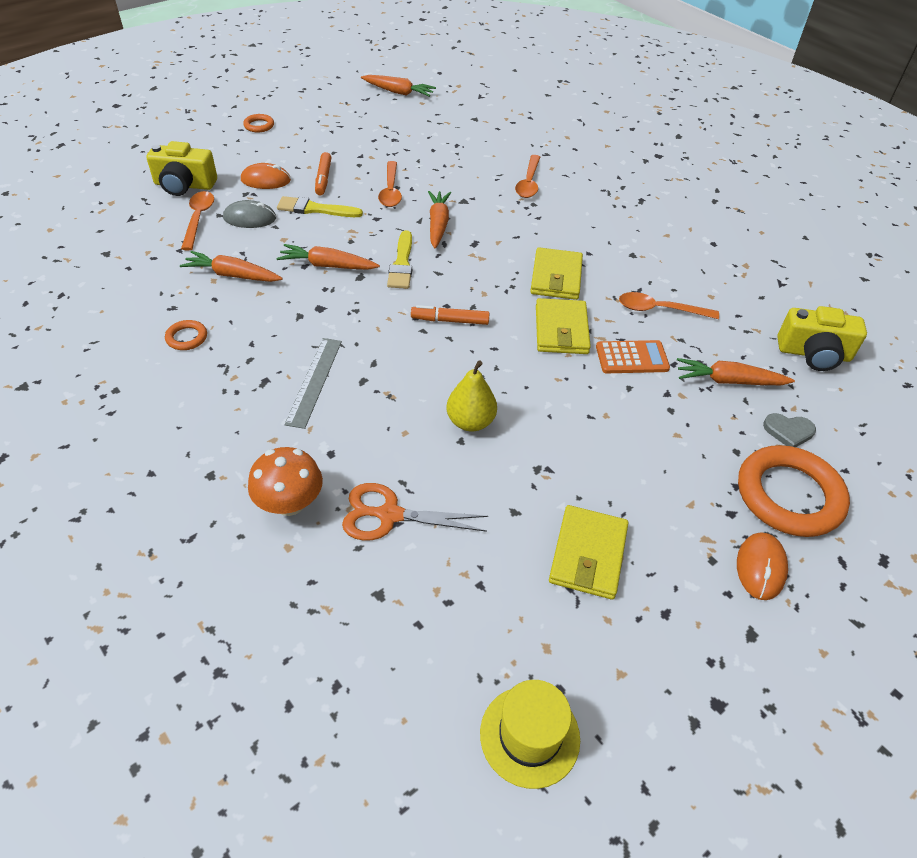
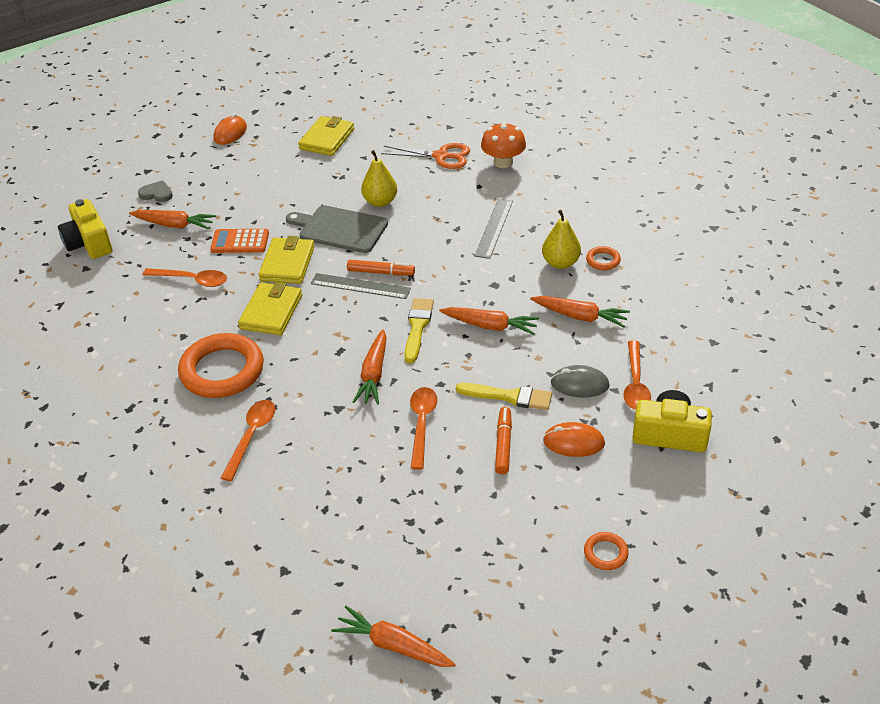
camera: 170 degrees left, 5 degrees down
(239, 334) = (560, 263): none -> yellow pear
(470, 304) = (360, 286): none -> grey ruler
(514, 377) = (340, 229): none -> grey cutting board
(529, 736) = (381, 85): yellow hat -> none
(789, 495) = (186, 162): orange ring -> orange ring (222, 370)
(813, 354) = (89, 243): yellow camera -> yellow camera turned 135 degrees counterclockwise

